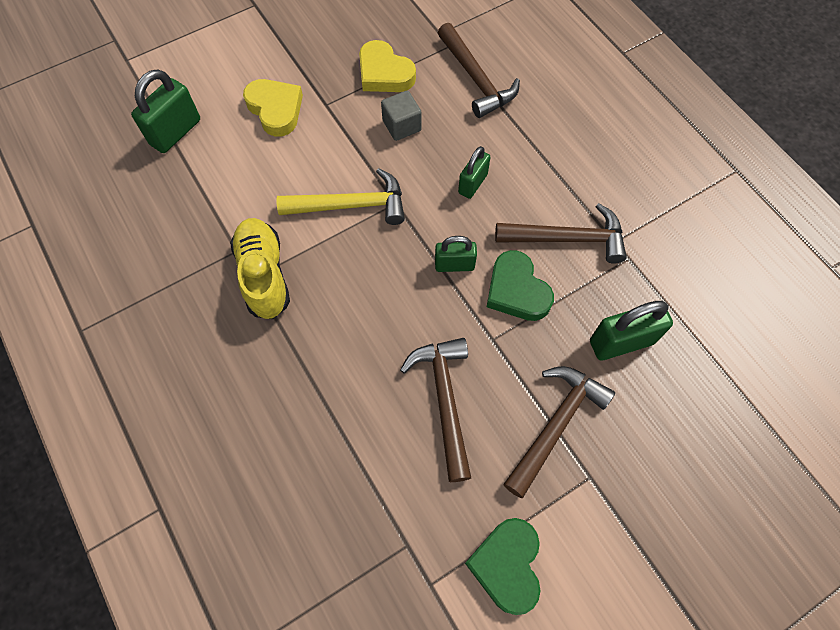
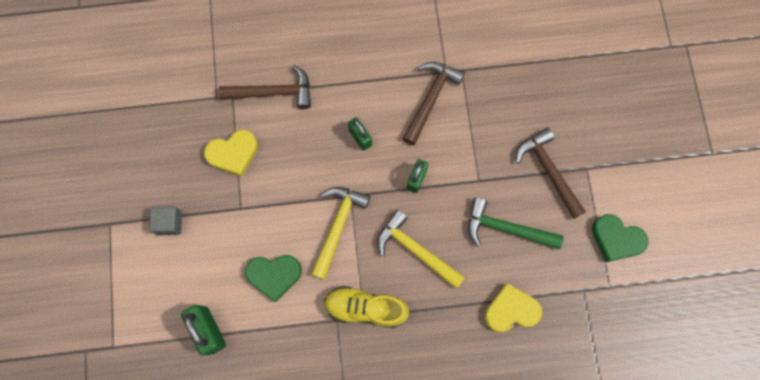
camera: 65 degrees left, 10 degrees up
(275, 109) = (226, 247): yellow heart -> yellow heart (511, 310)
(362, 301) = (415, 250): none -> yellow hammer
(401, 126) = (288, 163): grey cube -> grey cube (170, 223)
(444, 400) = (505, 228): brown hammer -> green hammer
(516, 290) = (452, 149): green heart -> green heart (274, 275)
(621, 342) = (514, 105): green padlock -> none

